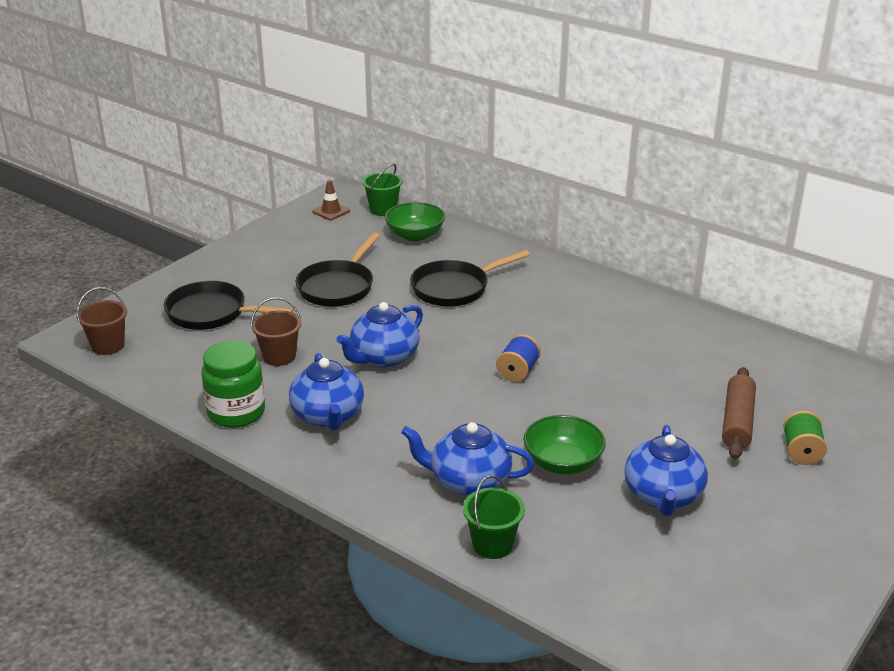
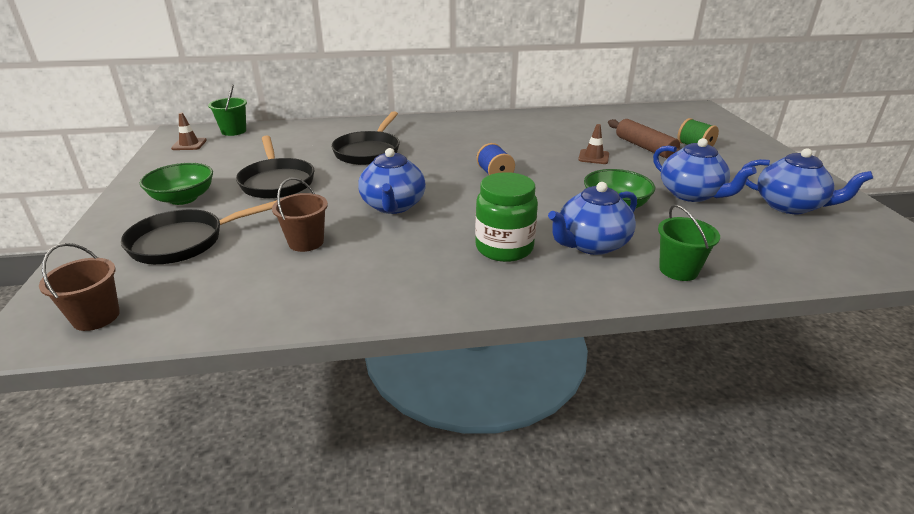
camera: 45 degrees left, 0 degrees up
(236, 412) = (338, 298): green jar -> green jar (504, 248)
(328, 416) = (421, 259): blue teapot -> blue teapot (789, 206)
(415, 235) = (285, 136): green bowl -> green bowl (183, 198)
(653, 403) = (593, 157): none -> brown traffic cone

